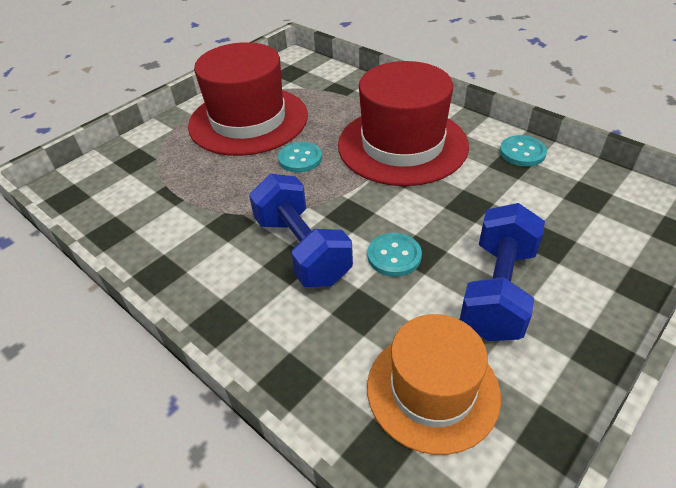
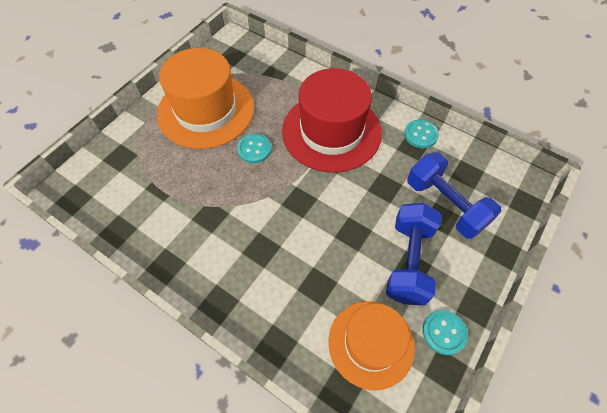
camera: 10 degrees left, 15 degrees up
(248, 120) = (206, 110): red hat -> orange hat
(302, 249) = (268, 236): blue dumbbell -> blue dumbbell (445, 204)
(394, 256) = (335, 237): turquoise button -> turquoise button (444, 332)

